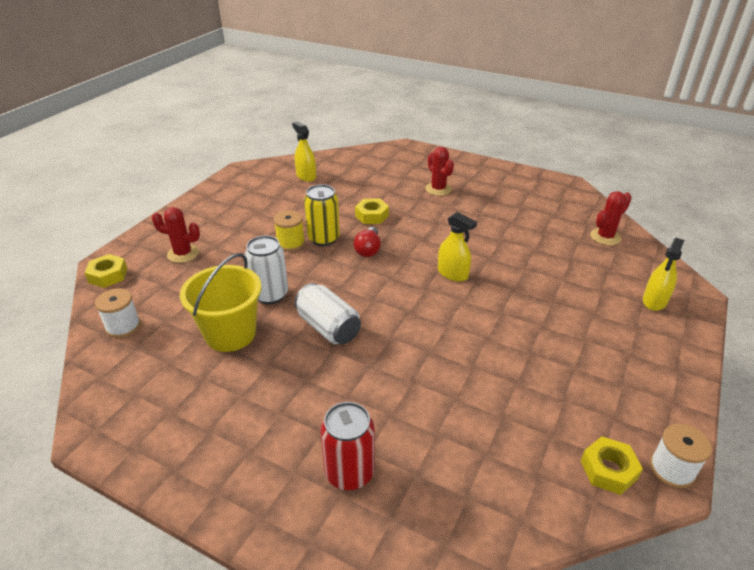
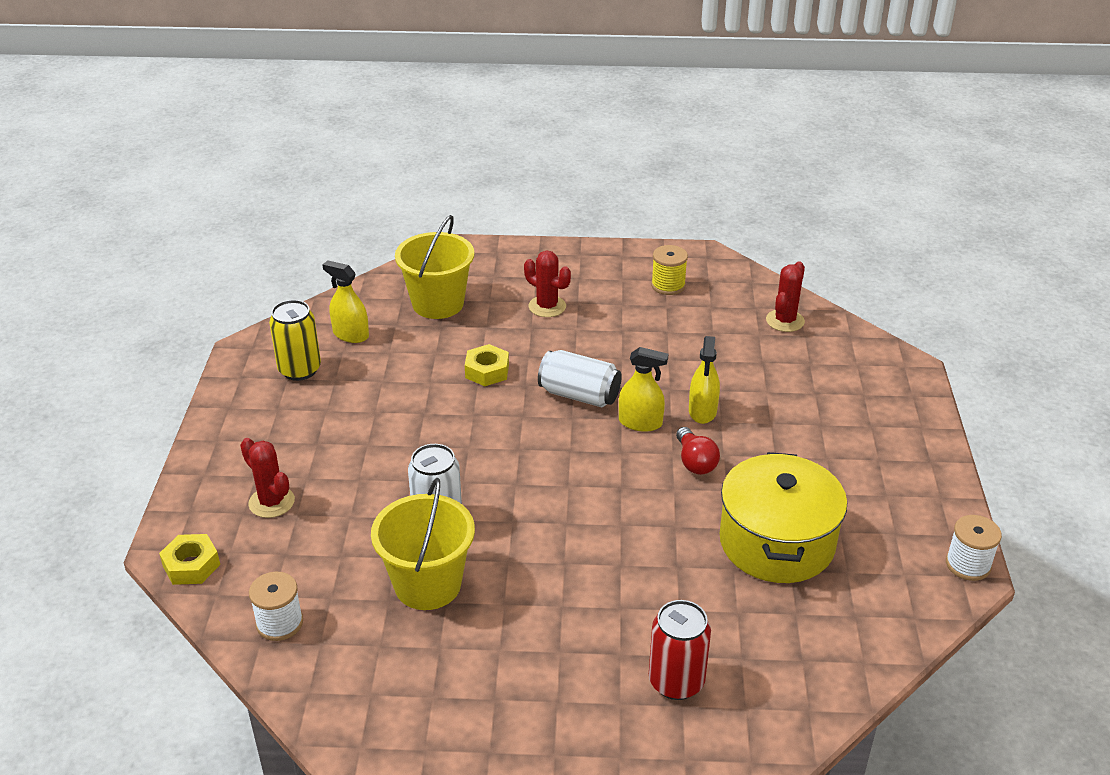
camera: 25 degrees left, 0 degrees up
(183, 254) = (271, 502): red cactus -> red cactus turned 60 degrees clockwise
(291, 243) = (409, 442): yellow spool -> yellow spool (668, 285)
(323, 238) = (447, 423): yellow can -> yellow can (299, 370)
(328, 327) = (540, 537): white can -> white can (579, 395)
(368, 250) = (517, 421): red light bulb -> red light bulb (695, 462)
(370, 172) = (438, 303): none -> yellow bucket
(504, 390) = (777, 542): none -> yellow pot
(608, 470) = (914, 586): yellow nut -> none
(654, 301) = (874, 389): yellow spray bottle -> yellow spray bottle (702, 411)

